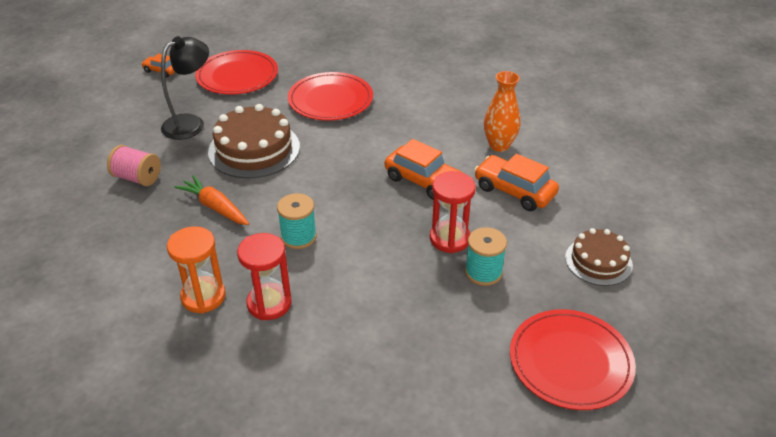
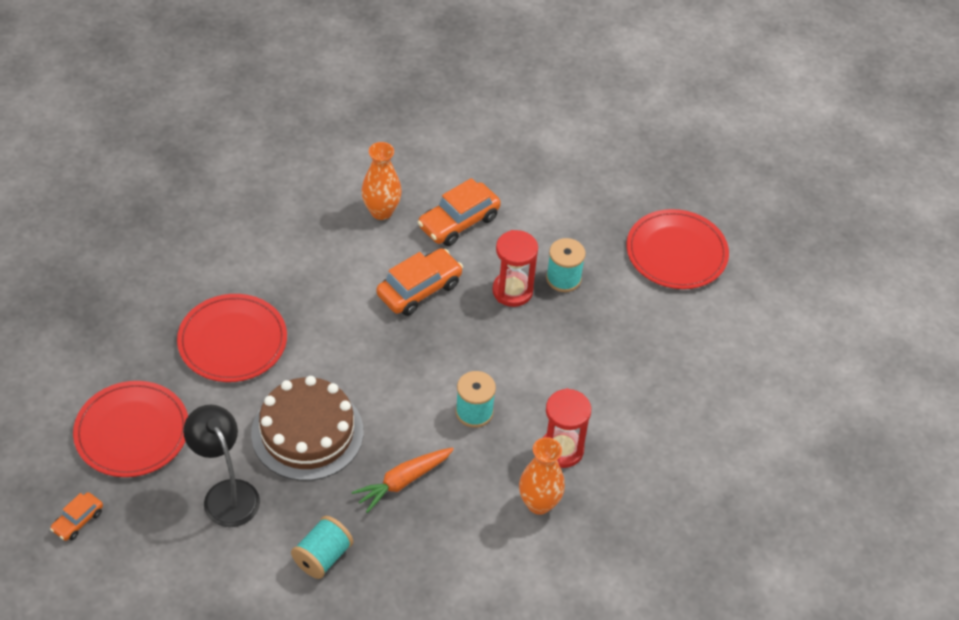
camera: 80 degrees left, 10 degrees up
(137, 178) = (322, 557): pink spool -> turquoise spool
(203, 297) = (539, 503): orange hourglass -> orange vase
(598, 261) = (571, 195): brown cake -> none

